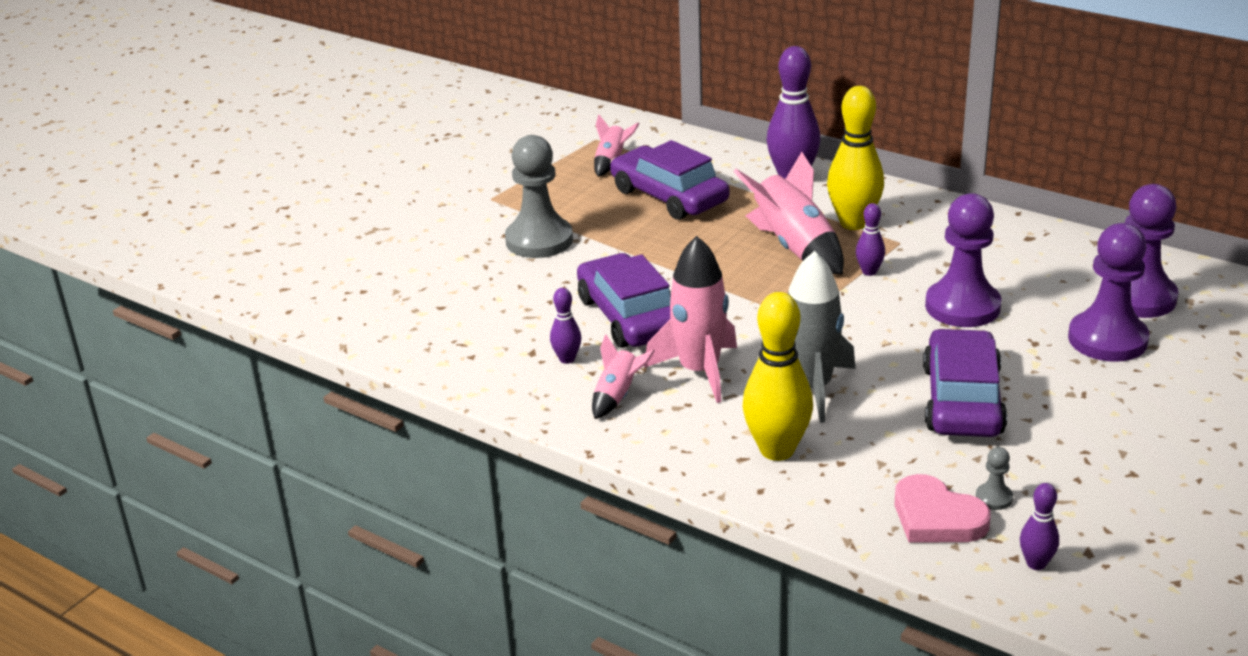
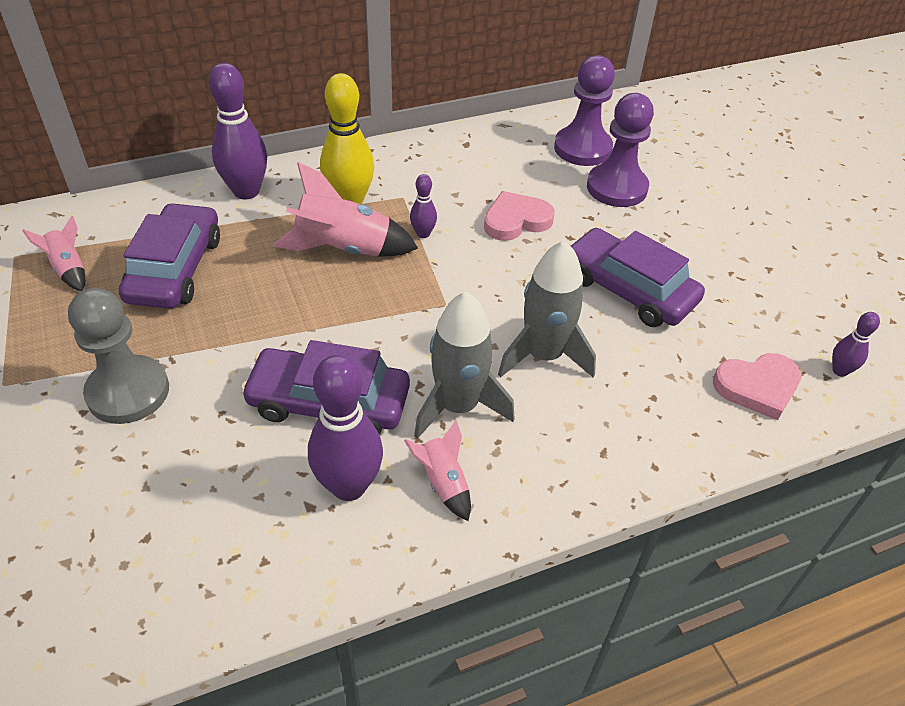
camera: 60 degrees left, 15 degrees up
(567, 359) = (349, 486): purple bowling pin -> purple bowling pin, size x2.02
(669, 196) = (175, 269): purple car -> purple car turned 105 degrees clockwise
(699, 371) = (458, 406): pink rocket -> grey rocket
(777, 450) = (609, 424): yellow bowling pin -> none
(962, 307) = (516, 220): purple pawn -> pink heart
(994, 498) = (753, 345): grey pawn -> none

